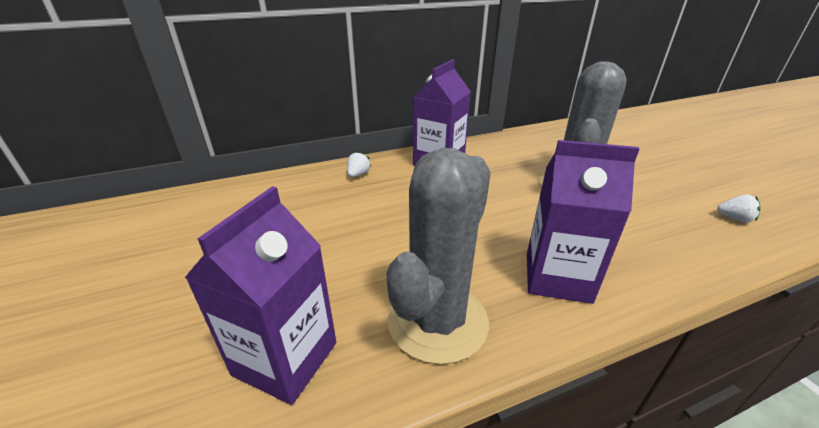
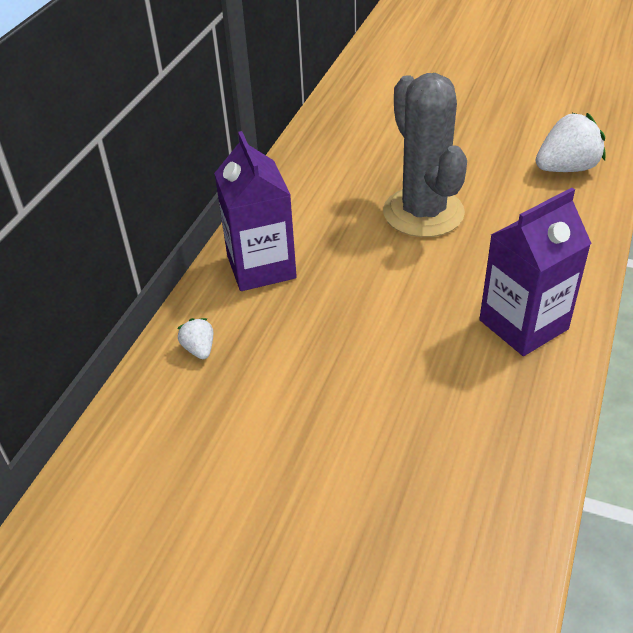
camera: 45 degrees left, 10 degrees up
(285, 358) = (445, 565): purple carton -> none
(437, 321) = (498, 435): grey cactus -> none
(734, 218) = (566, 168): white strawberry -> white strawberry, size x1.98

